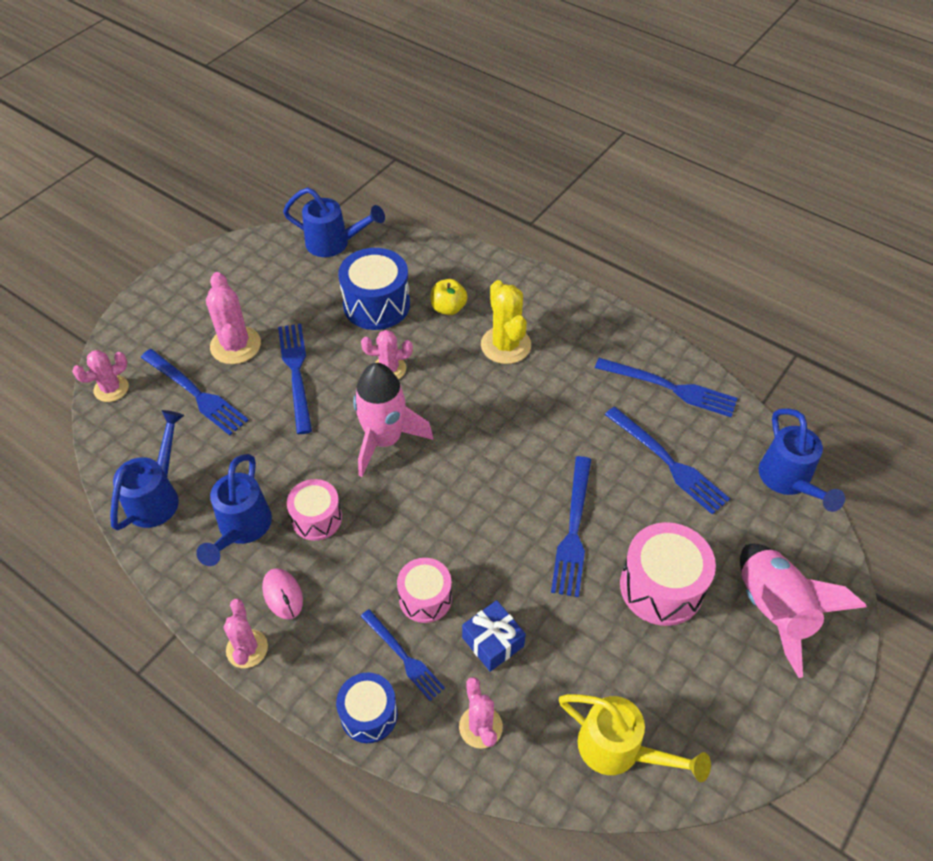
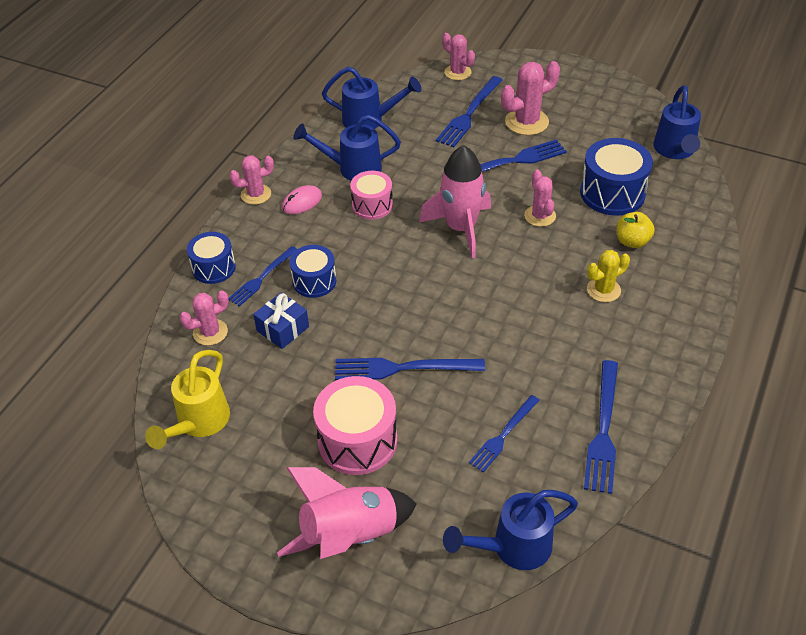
camera: 80 degrees right, 5 degrees down
(425, 598) = (314, 281): pink drum -> blue drum
(505, 345) = (603, 290): yellow cactus -> yellow cactus, size x0.66
(667, 462) = (503, 435): blue fork -> blue fork, size x0.66

